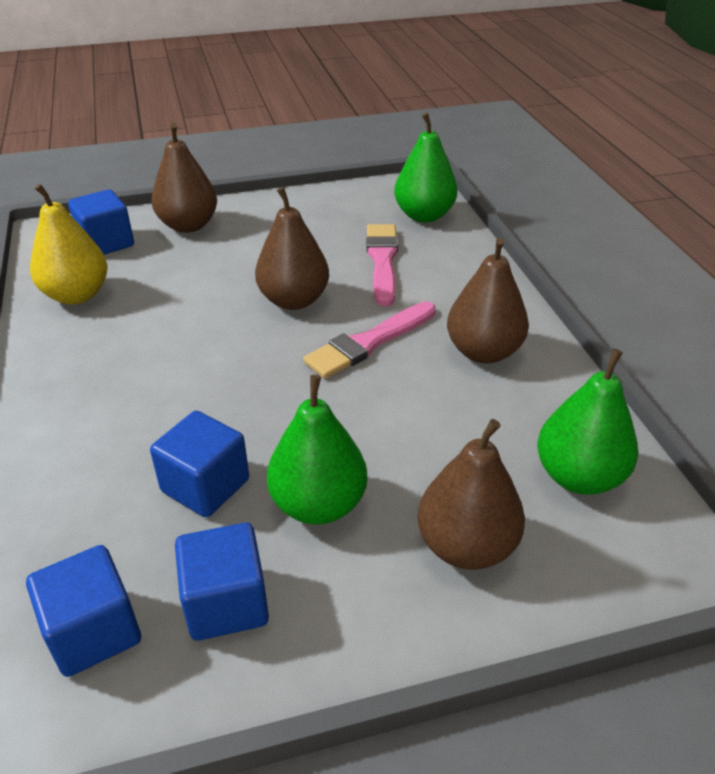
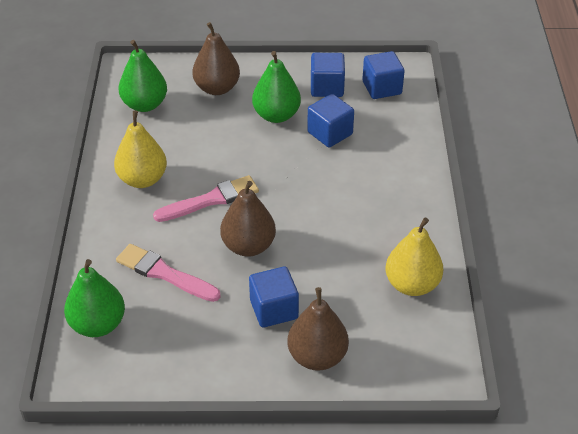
camera: 165 degrees left, 5 degrees up
(106, 243) = (393, 346): blue cube -> blue cube (274, 309)
(382, 261) = (164, 273): pink brush -> pink brush turned 105 degrees clockwise
(483, 352) = (142, 179): brown pear -> yellow pear

